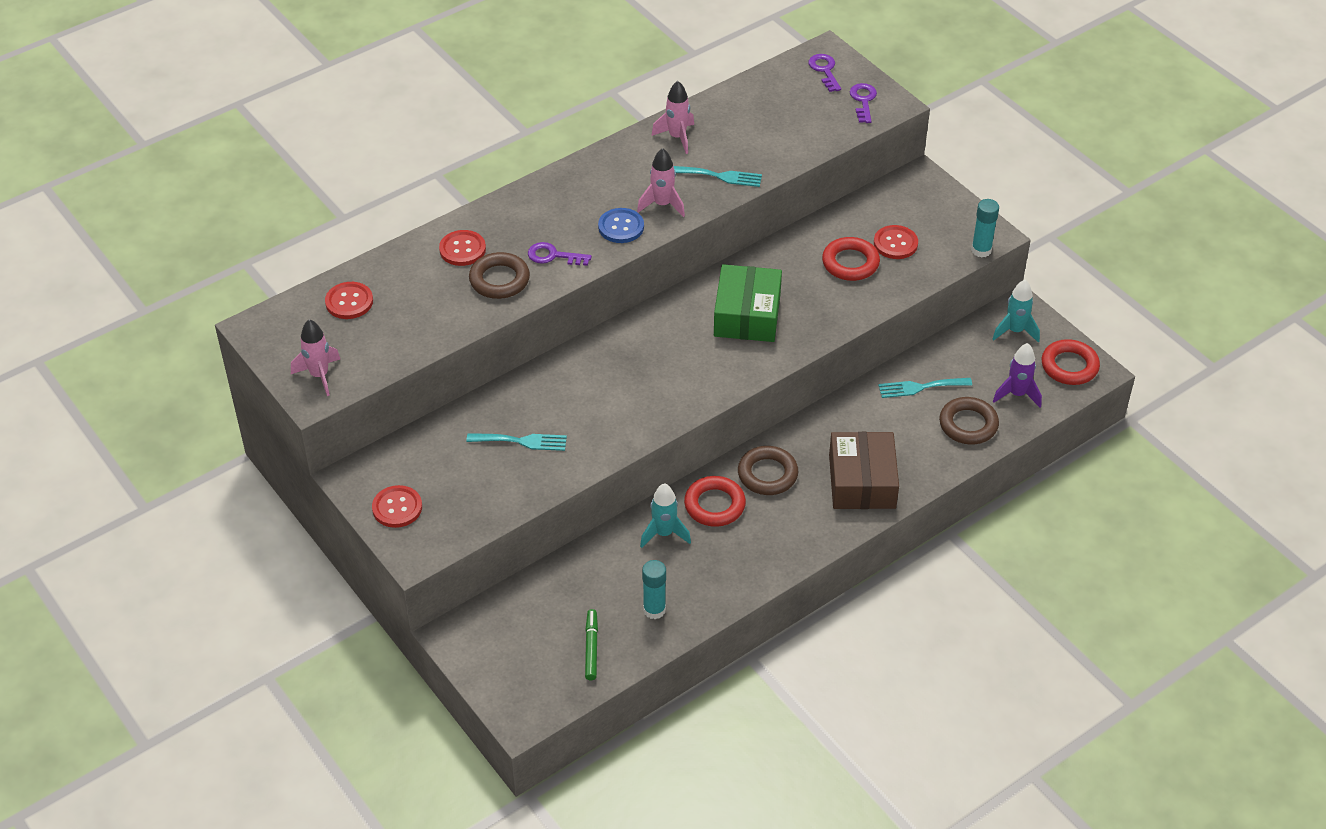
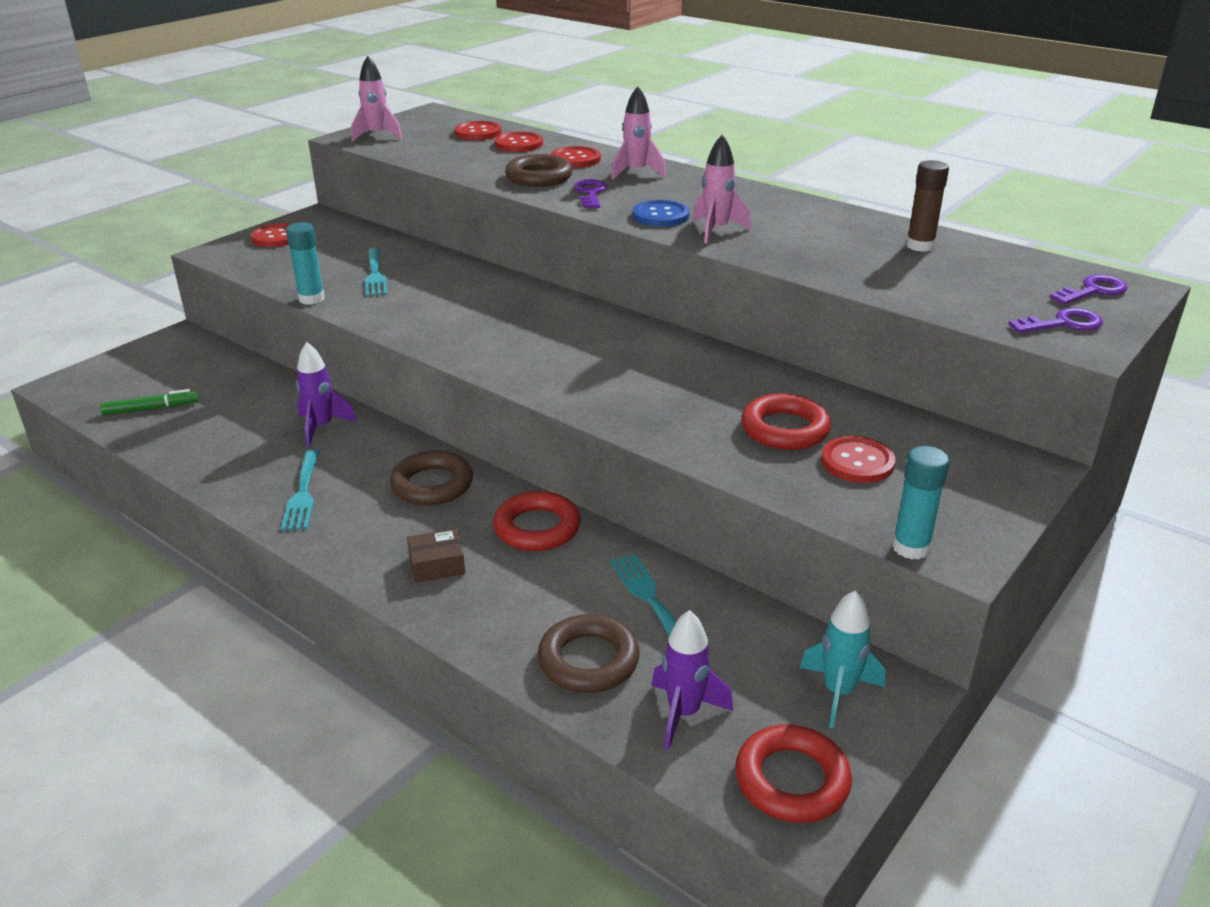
camera: 75 degrees right, 15 degrees down
(400, 279) = (519, 144): none -> red button
(654, 610) = (203, 438): turquoise glue stick -> turquoise glue stick (311, 299)
(664, 533) = (321, 427): turquoise rocket -> purple rocket
(677, 137) = (846, 224): pink rocket -> pink rocket (636, 172)
(714, 505) = (372, 454): red ring -> red ring (537, 528)
(720, 176) = (798, 253): turquoise fork -> turquoise fork (303, 494)
(730, 116) = (920, 246): none -> brown glue stick
(747, 315) = (632, 368): green box -> none
(862, 481) = (437, 565): brown box -> brown box, size x0.47

